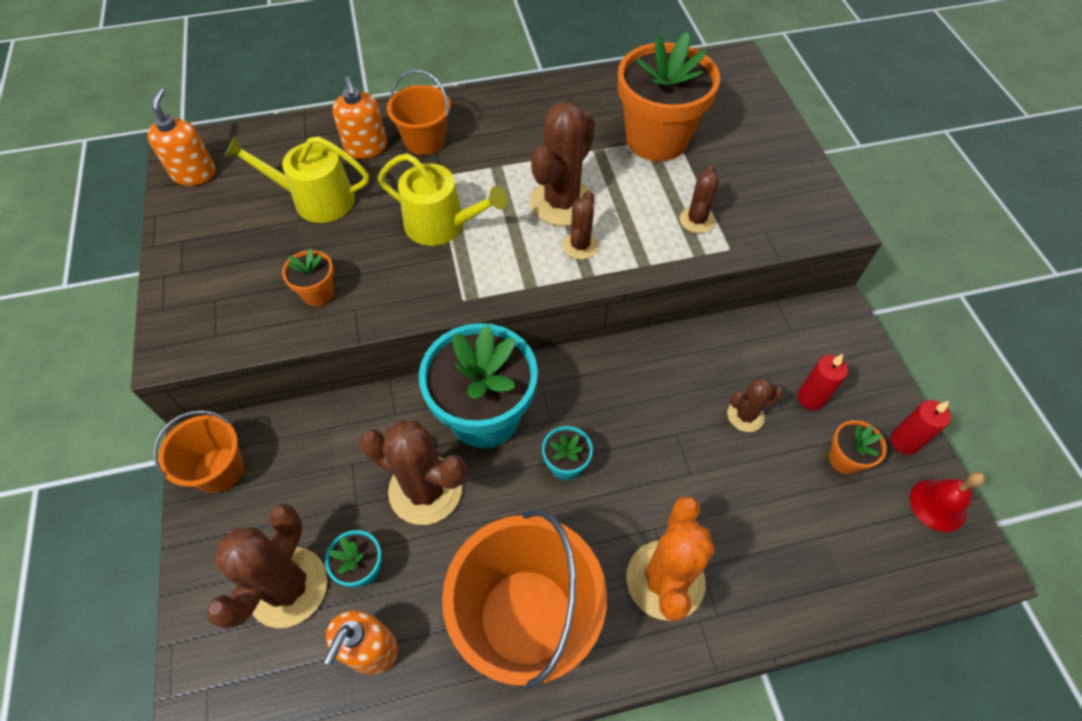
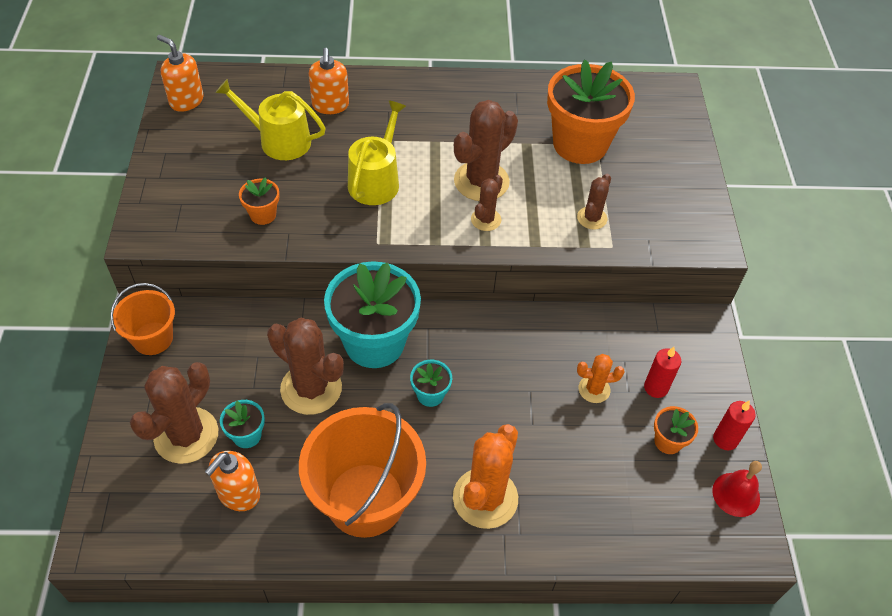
camera: 10 degrees right, 5 degrees down
(194, 174) = (186, 101): orange soap dispenser -> orange soap dispenser turned 60 degrees counterclockwise
(425, 141) = (381, 108): orange bucket -> none
(442, 225) = (376, 180): yellow watering can -> yellow watering can turned 105 degrees counterclockwise
(745, 415) = (594, 389): brown cactus -> orange cactus

